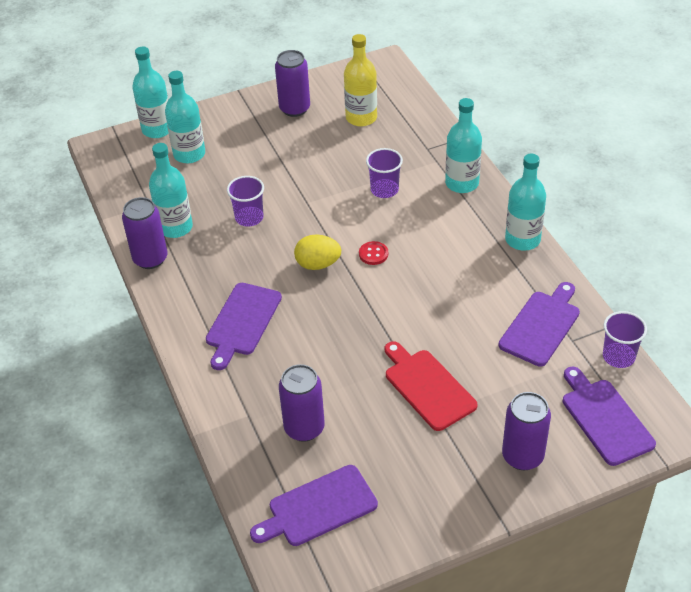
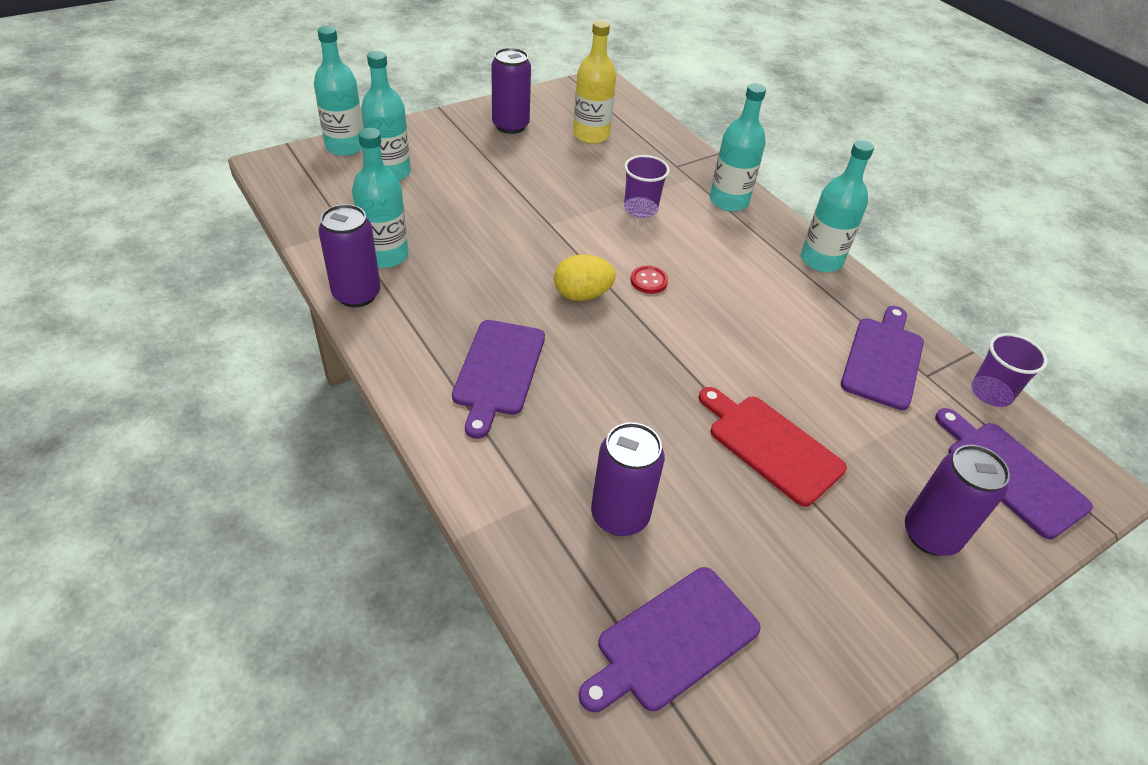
camera: 15 degrees left, 0 degrees up
(249, 218) = (480, 242): purple cup -> none

